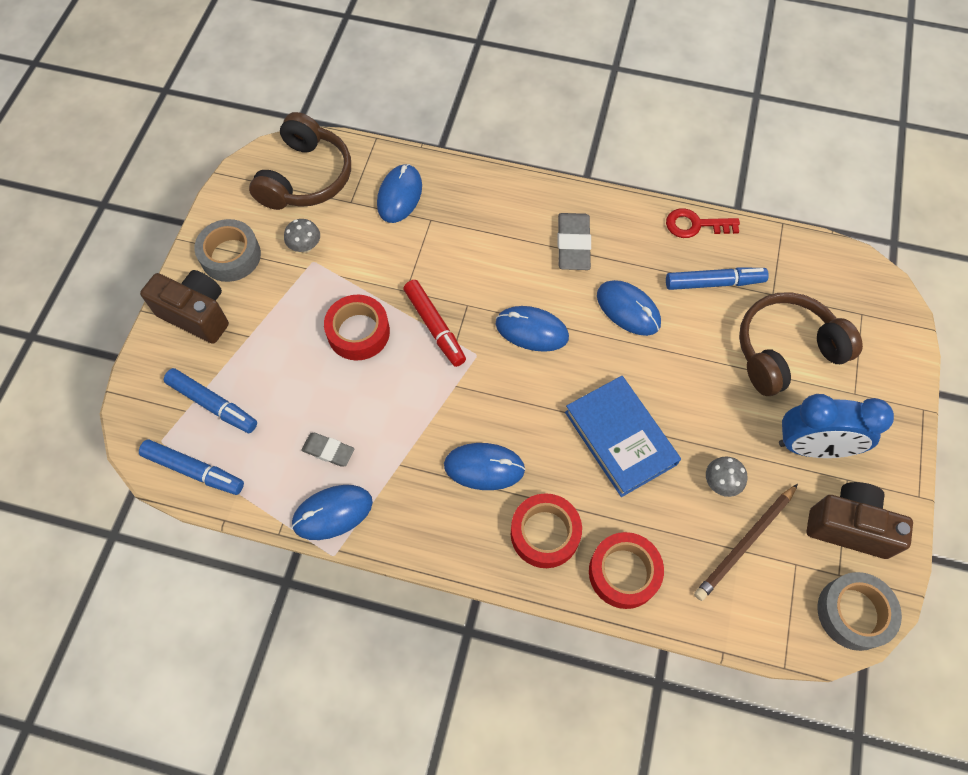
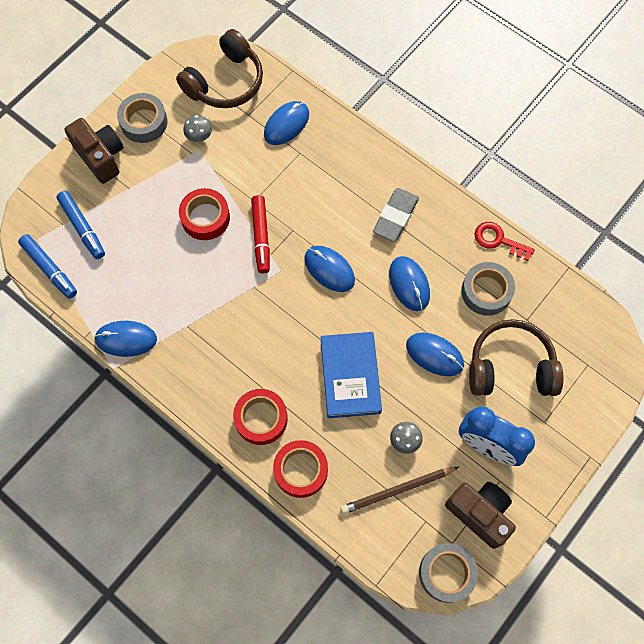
camera: 25 degrees right, 5 degrees up
(328, 451) = (144, 295): grey eraser -> none
(484, 467) = (243, 354): blue mouse -> blue mouse (434, 355)
(714, 283) = (486, 291): blue marker -> grey tape

